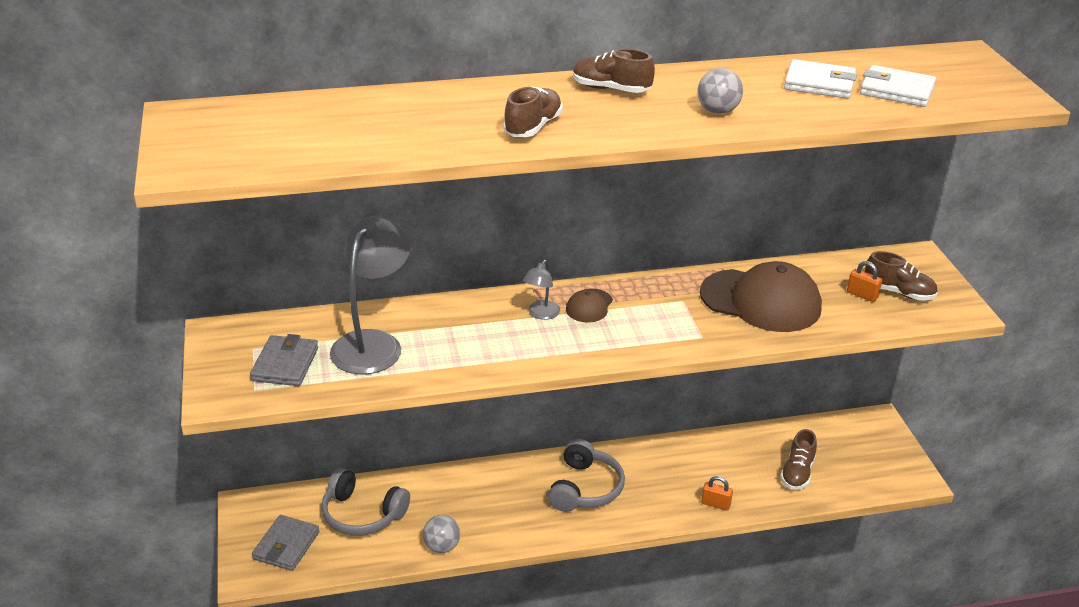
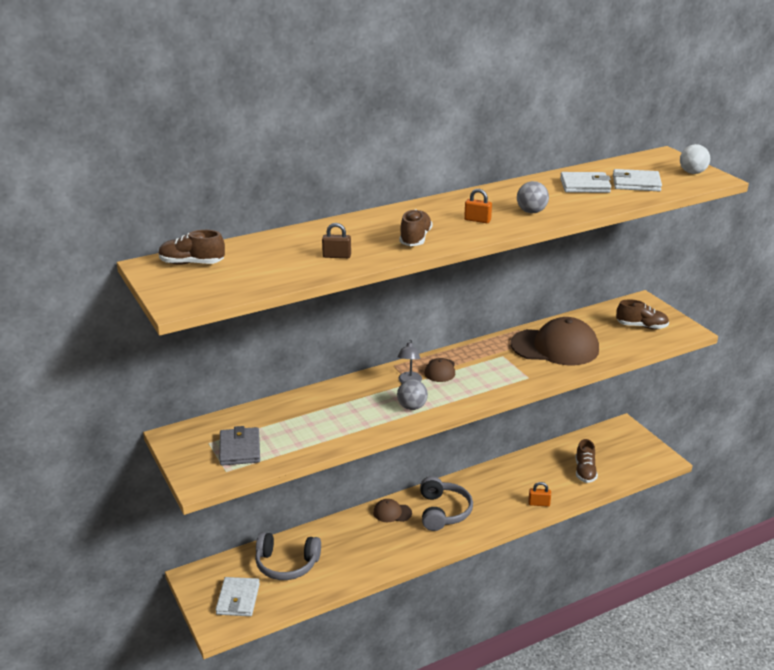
camera: 15 degrees left, 5 degrees down
(286, 546) = (238, 599): grey wallet -> white wallet
(373, 343) = (298, 423): grey lamp -> none
(415, 136) = (336, 256): none -> brown padlock
(442, 547) = (357, 574): grey ball -> grey ball (412, 407)
(519, 476) = (392, 513): none -> brown cap
(610, 89) = (450, 207): brown shoe -> brown shoe (192, 263)
(862, 295) = (619, 332): orange padlock -> orange padlock (477, 220)
(992, 85) = (692, 173): none -> white ball

